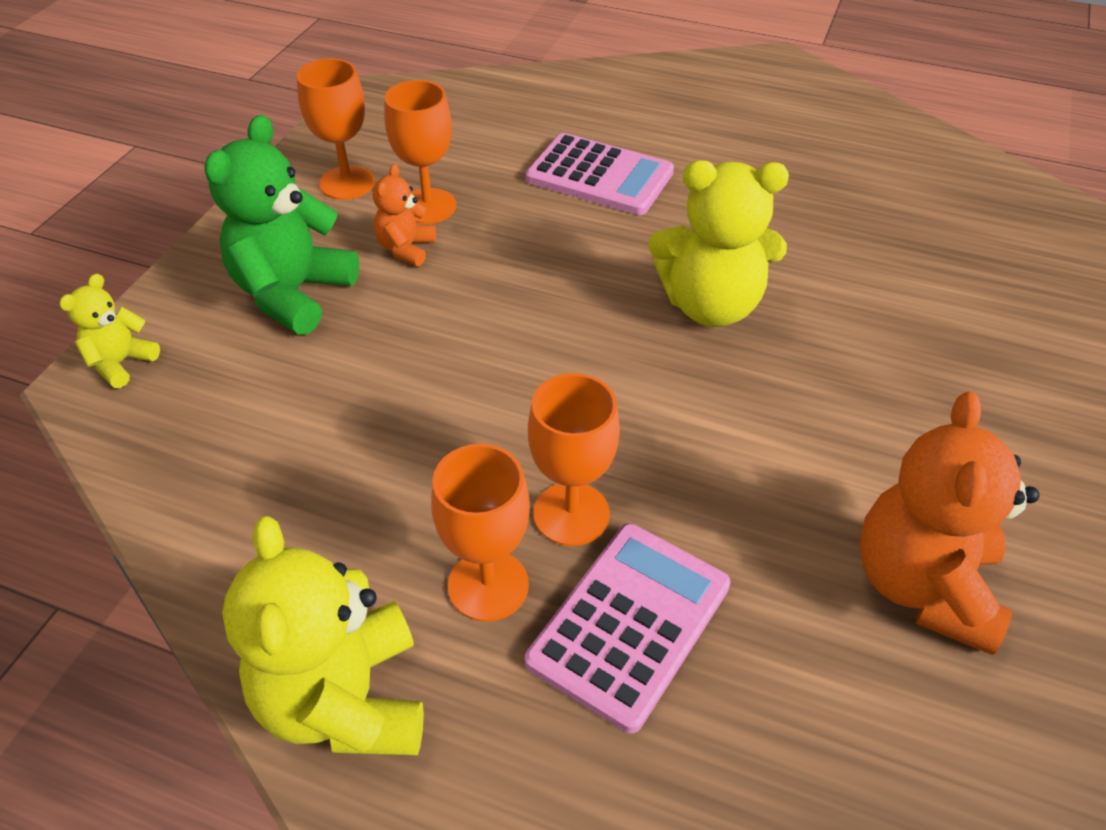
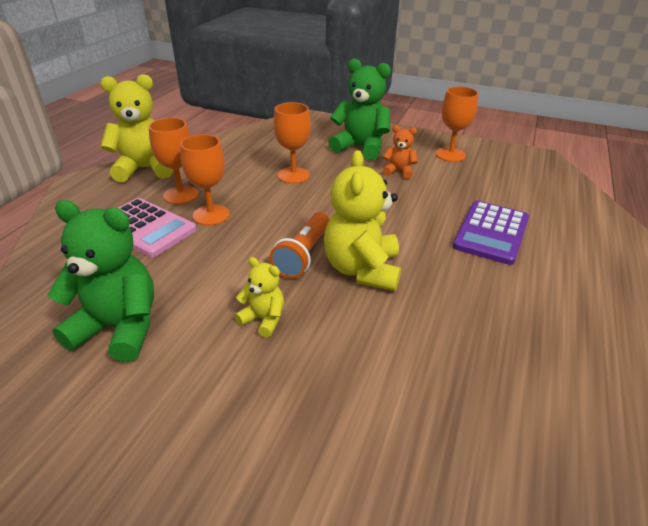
camera: 90 degrees right, 10 degrees down
(121, 363) = (317, 120): yellow teddy bear -> yellow teddy bear (263, 319)
(428, 206) = (437, 176): orange goblet -> orange goblet (293, 175)
(599, 176) = (491, 233): pink calculator -> purple calculator
(684, 370) = (303, 254): none -> orange flashlight
(923, 585) = (119, 328): orange teddy bear -> green teddy bear

